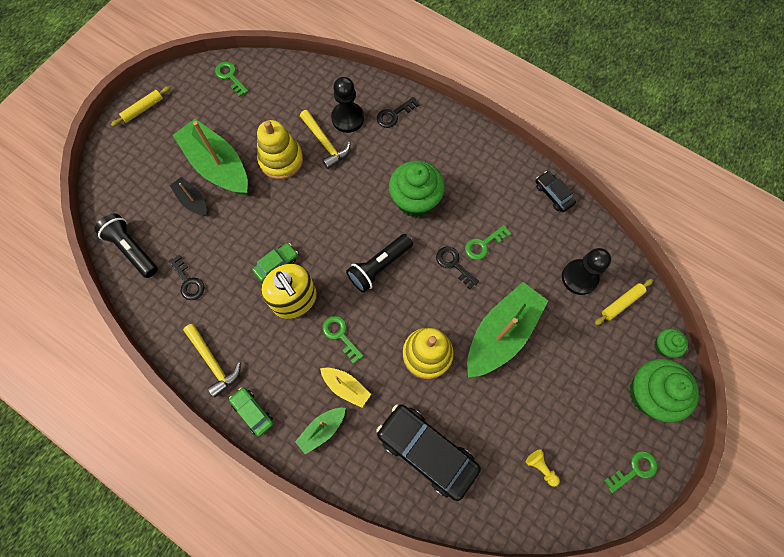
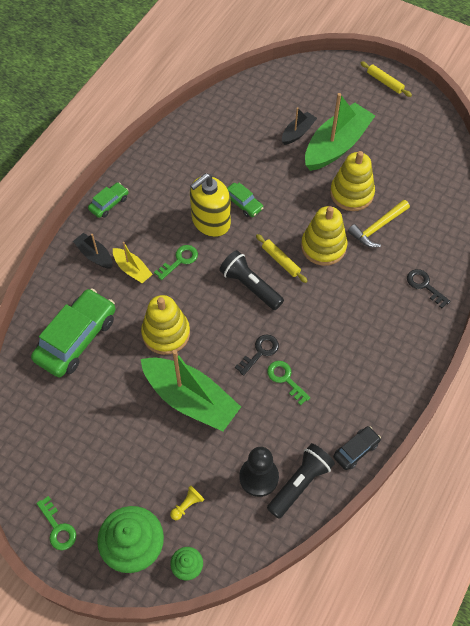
camera: 85 degrees right, 10 degrees down
(132, 249) = (245, 99): black flashlight -> black flashlight (300, 483)
(188, 281) = (220, 142): black key -> none
(213, 362) = (150, 170): yellow hammer -> none
(230, 77) = (436, 141): green key -> none
(322, 430) = (95, 255): green boat -> black boat
(341, 193) = (323, 246): none -> yellow stacking toy
(346, 387) = (132, 269): yellow boat -> yellow boat turned 75 degrees counterclockwise
(347, 118) = (410, 244): black pawn -> none
(415, 201) = (326, 312): green cupcake -> none
(427, 451) = (76, 338): black car -> green car
(541, 467) = (61, 437): yellow pawn -> yellow pawn (187, 505)
(621, 303) = (233, 522): yellow rolling pin -> yellow rolling pin (280, 261)

